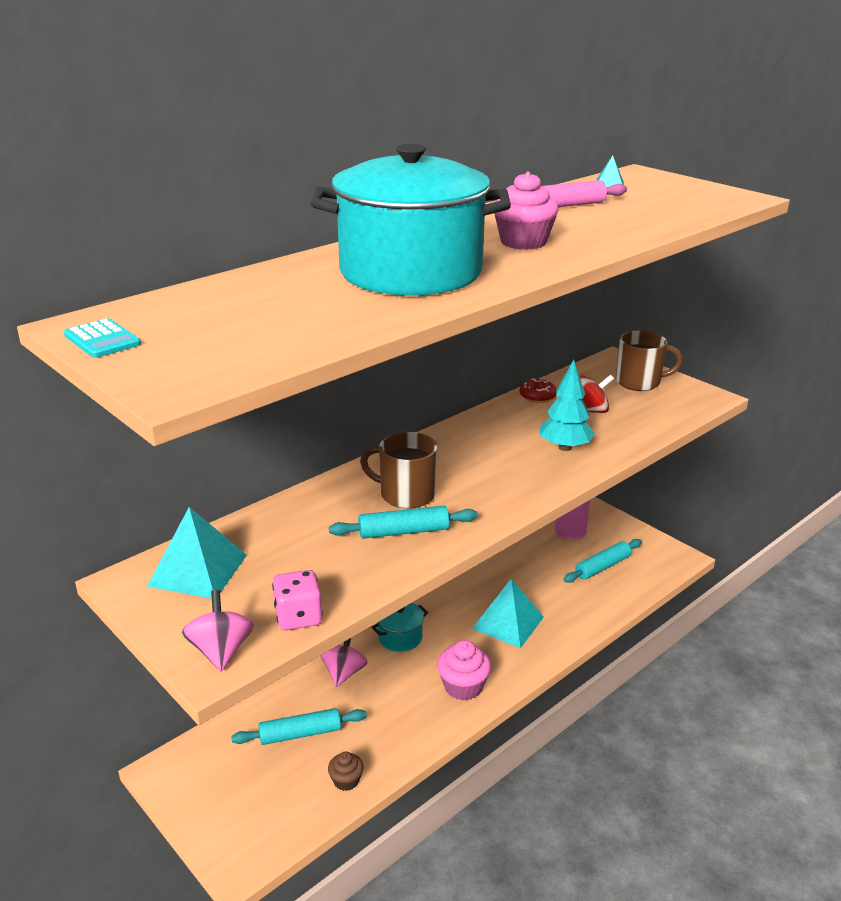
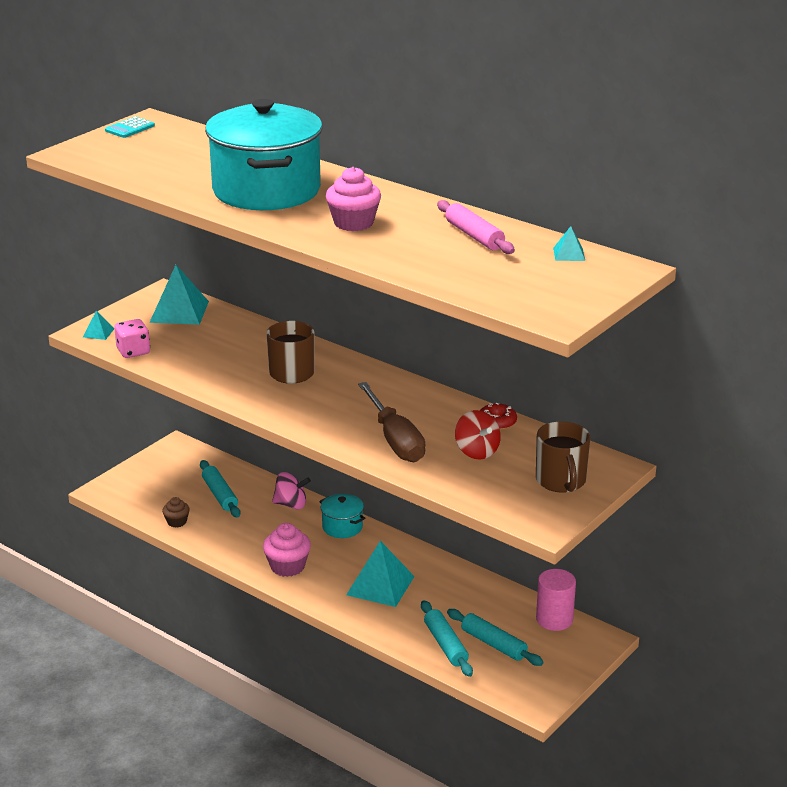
camera: 80 degrees right, 0 degrees up
(221, 651) = (98, 332): pink spinning top -> turquoise pyramid
(404, 532) = (239, 377): turquoise rolling pin -> turquoise rolling pin (445, 645)
(565, 447) = (395, 440): turquoise tree -> brown screwdriver

